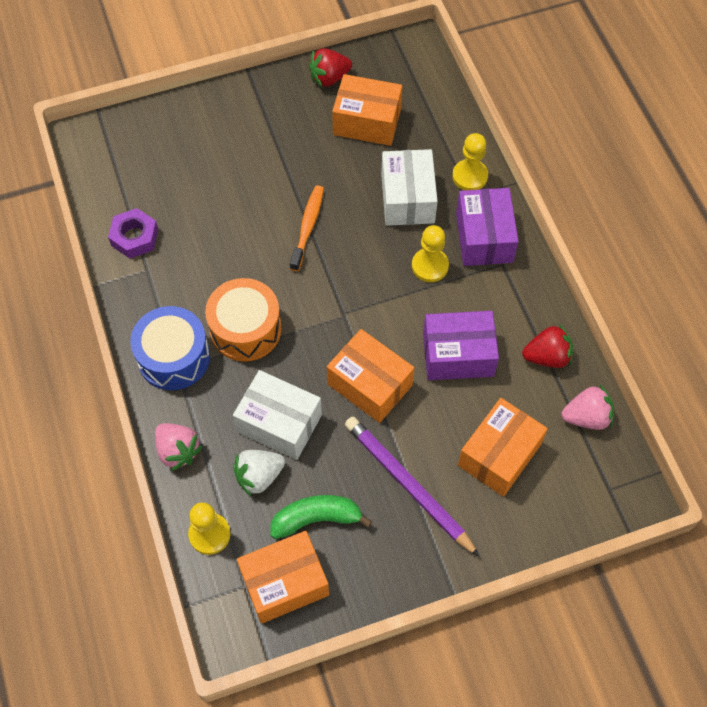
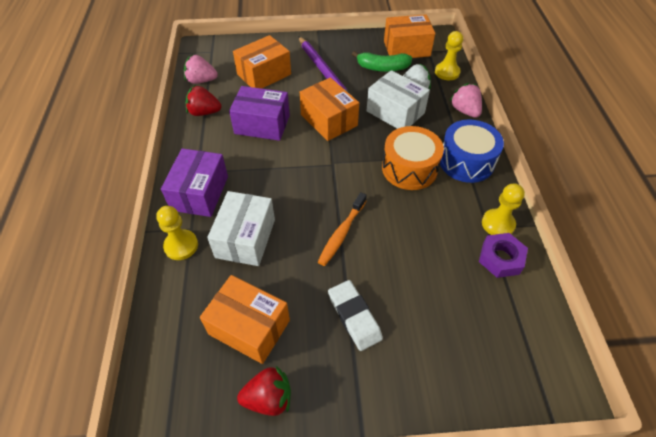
camera: 165 degrees left, 10 degrees down
(274, 151) = (354, 316): none -> white eraser
(430, 266) = (253, 182): yellow pawn -> yellow pawn (498, 224)

